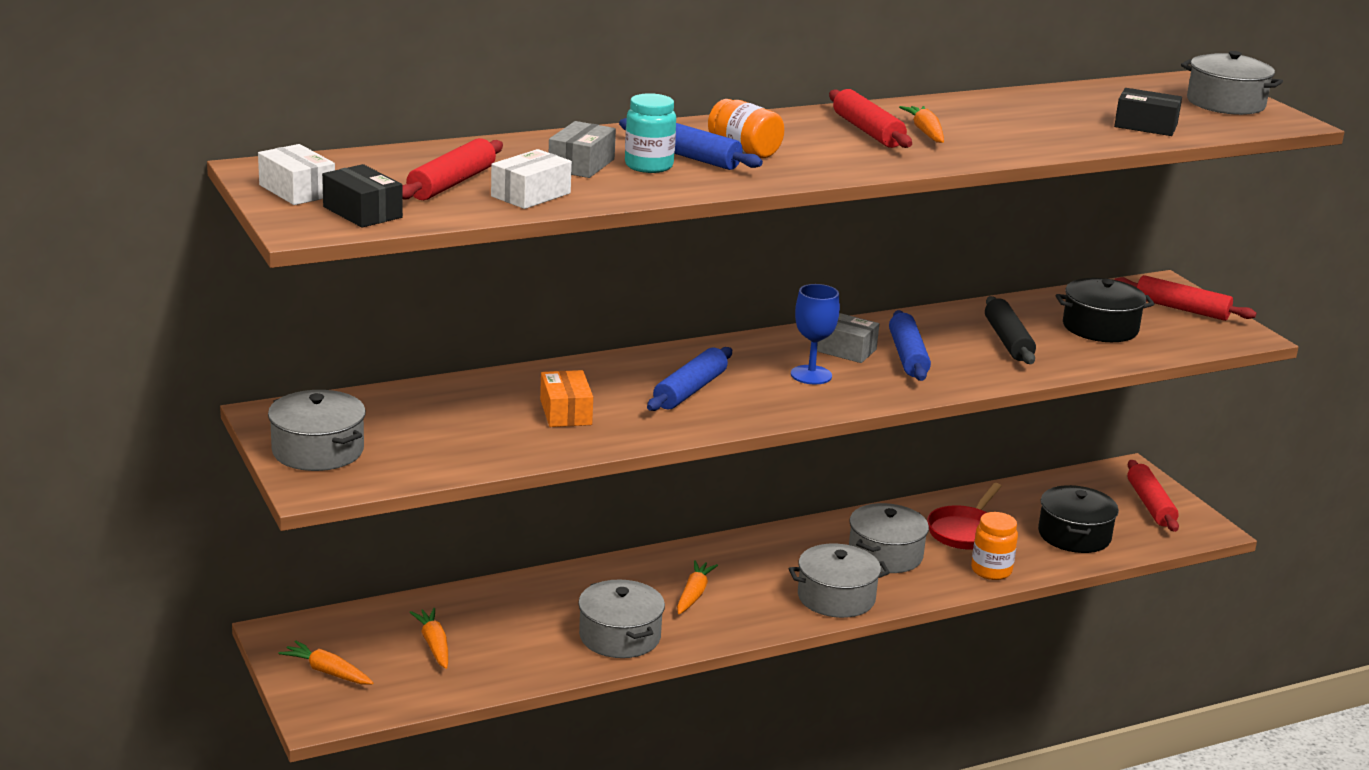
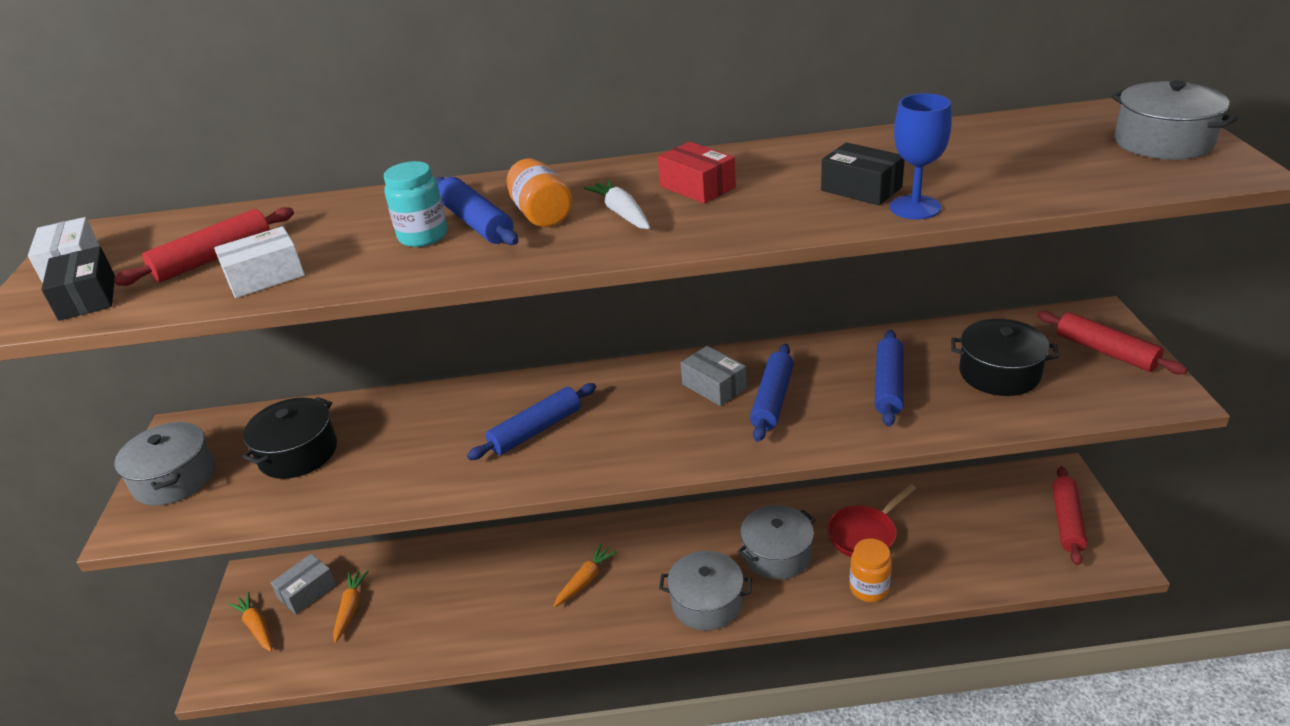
camera: 25 degrees right, 10 degrees up
(565, 412) = (407, 449): orange box -> none
(581, 165) = (361, 234): grey box -> grey box (307, 592)
(620, 636) = (498, 622): grey pot -> none
(811, 375) = (661, 419): blue goblet -> blue goblet (915, 207)
(819, 149) = (621, 213): none -> white carrot
(867, 131) = (697, 187): red rolling pin -> red box
(925, 132) = (760, 188): orange carrot -> none
(1008, 341) = (888, 385): black rolling pin -> blue rolling pin
(1074, 535) = (971, 552): black pot -> black pot (298, 453)
(1145, 126) = (1036, 178): black box -> black box (861, 189)

